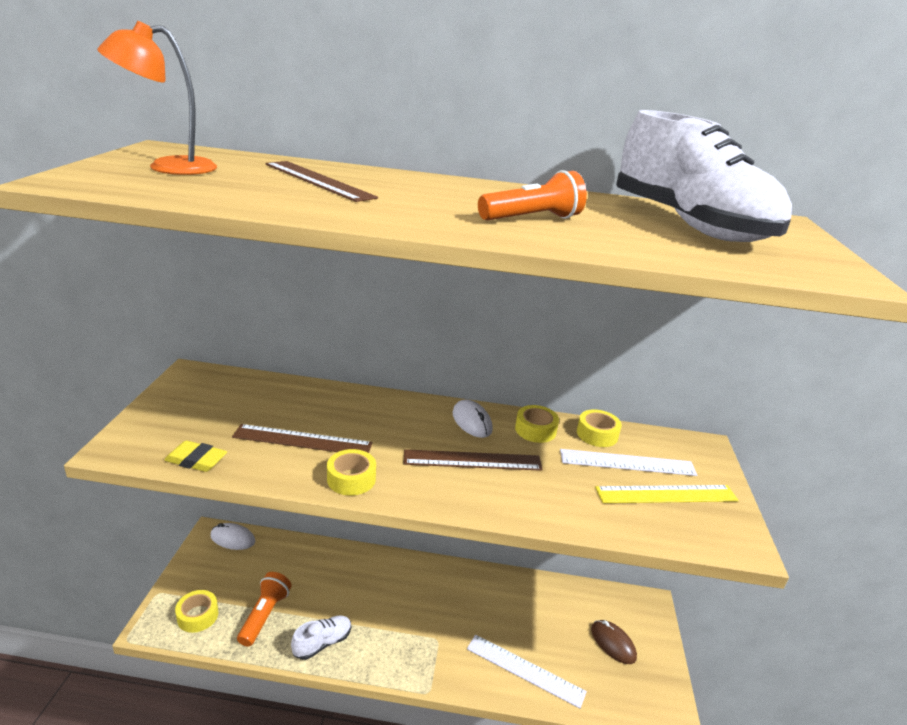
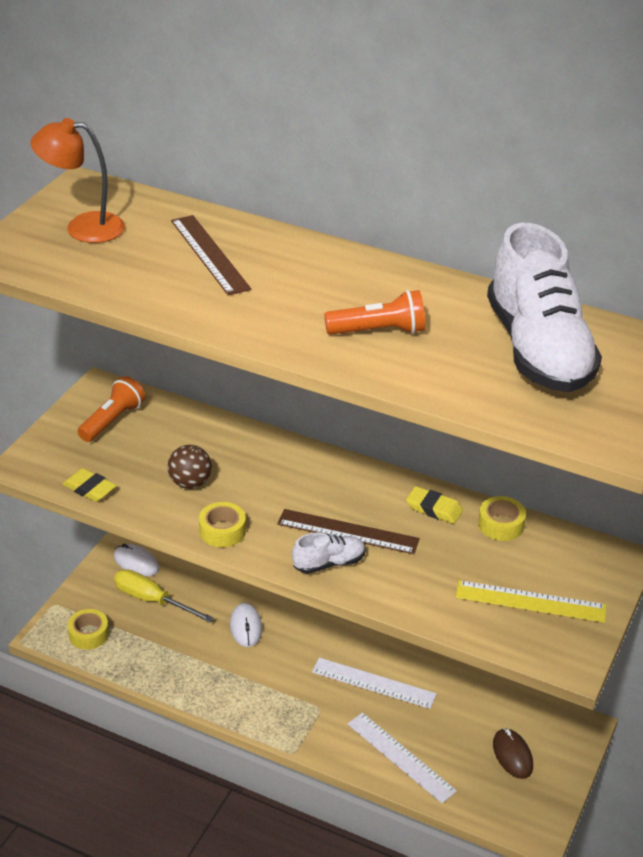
camera: 20 degrees right, 10 degrees up
(254, 570) = (152, 600): none -> yellow screwdriver
(265, 615) = (153, 647): orange flashlight -> orange flashlight (112, 420)
(303, 440) = (190, 483): brown ruler -> brown ball
(322, 643) = (202, 686): white shoe -> white shoe (329, 563)
(472, 421) = (369, 488): white mouse -> white mouse (246, 627)
(535, 430) = (434, 509): yellow tape -> yellow eraser
(627, 463) = (512, 562): white ruler -> white ruler (373, 683)

